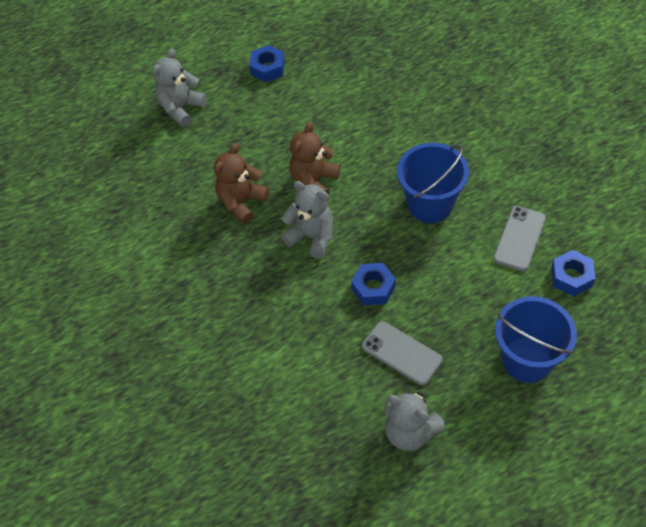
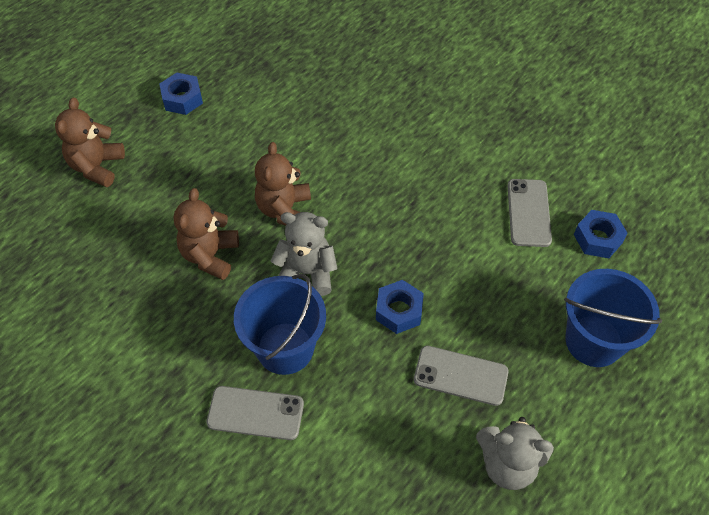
camera: 25 degrees left, 0 degrees up
(181, 108) = (97, 166): grey teddy bear -> brown teddy bear
(230, 332) = (255, 413): none -> grey phone
(430, 204) = (421, 201): blue bucket -> blue bucket (285, 348)

